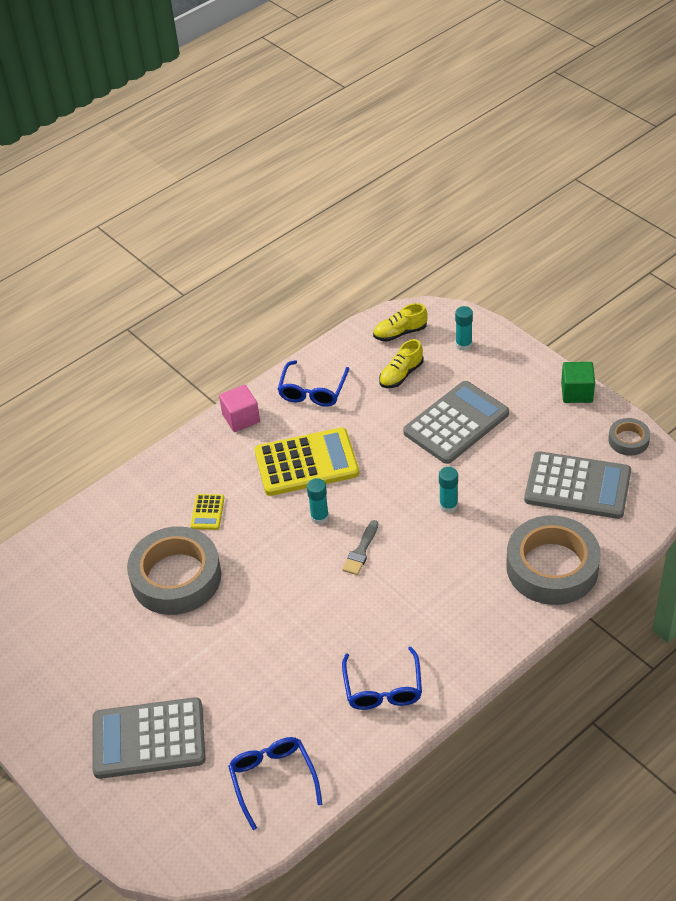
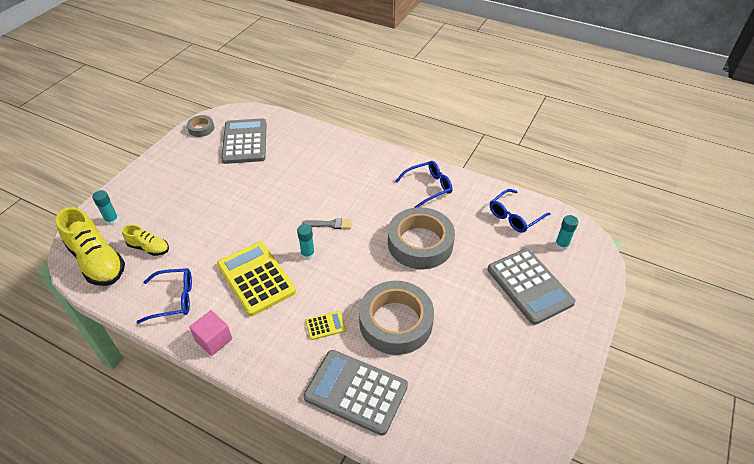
camera: 115 degrees left, 0 degrees up
(400, 333) = (97, 261): yellow shoe -> yellow shoe, size x1.88
(448, 506) = (277, 192): turquoise glue stick -> turquoise glue stick (561, 245)
(456, 423) = (198, 205): grey calculator -> grey calculator (356, 391)
(552, 567) = (311, 140): grey tape -> grey tape (420, 243)
(577, 392) = (160, 156): green cube -> none

